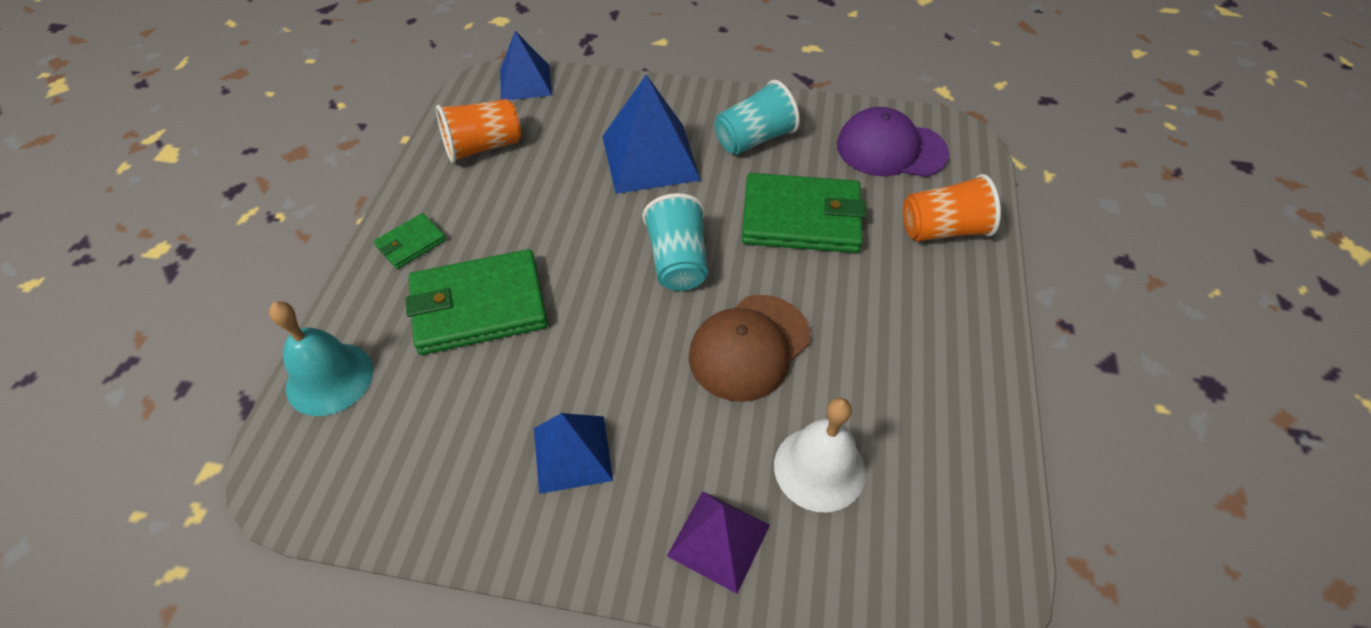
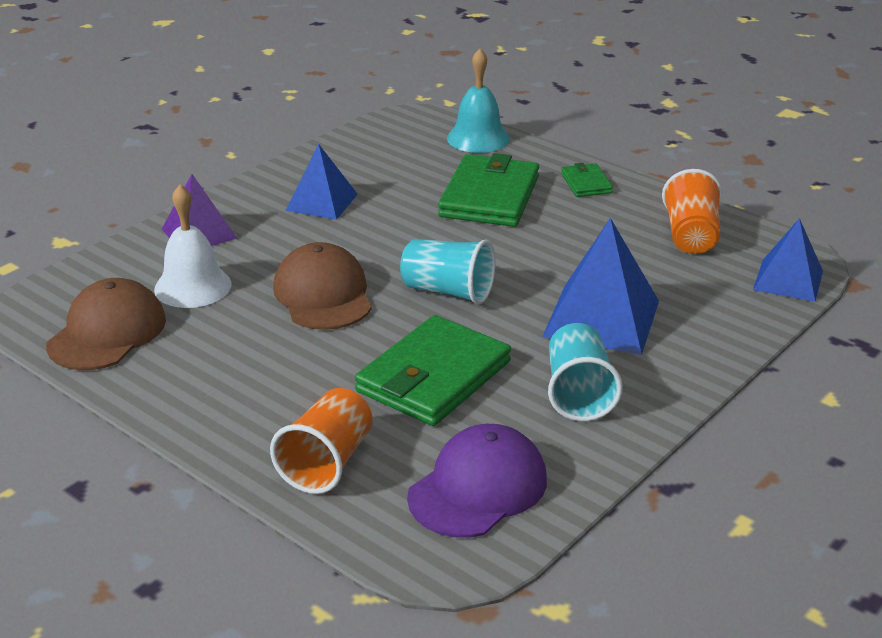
camera: 120 degrees right, 20 degrees down
(948, 490) = (107, 332): none -> brown cap

